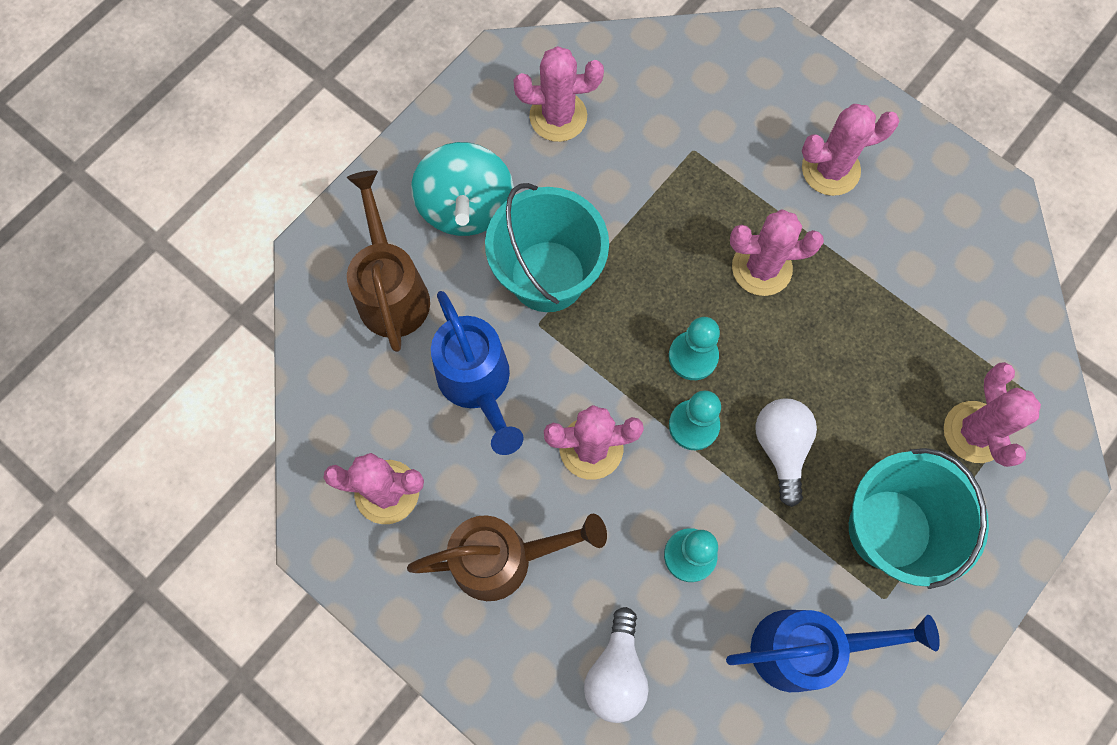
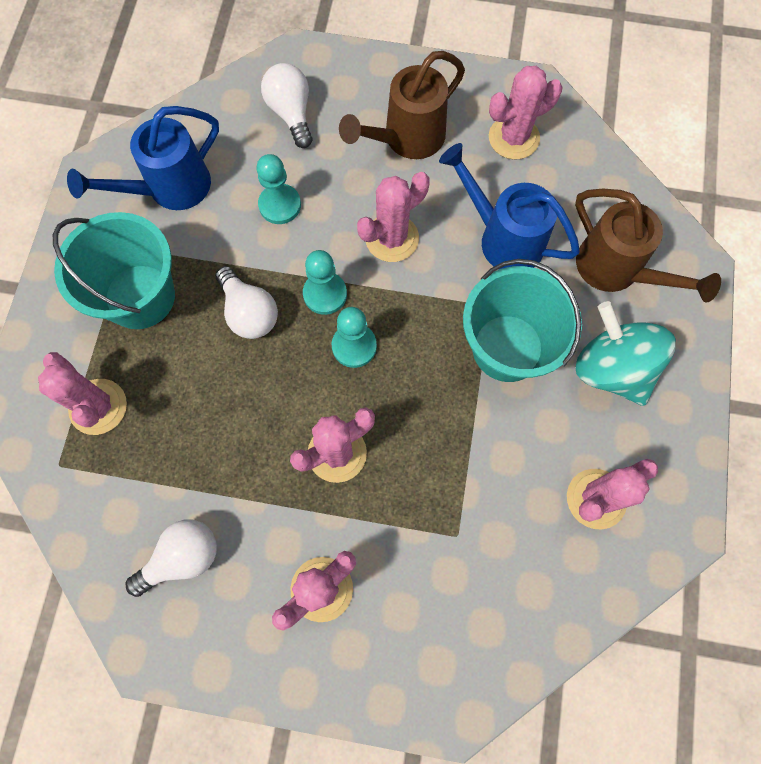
camera: 150 degrees right, 0 degrees up
(942, 254) = (183, 558): none -> white light bulb

